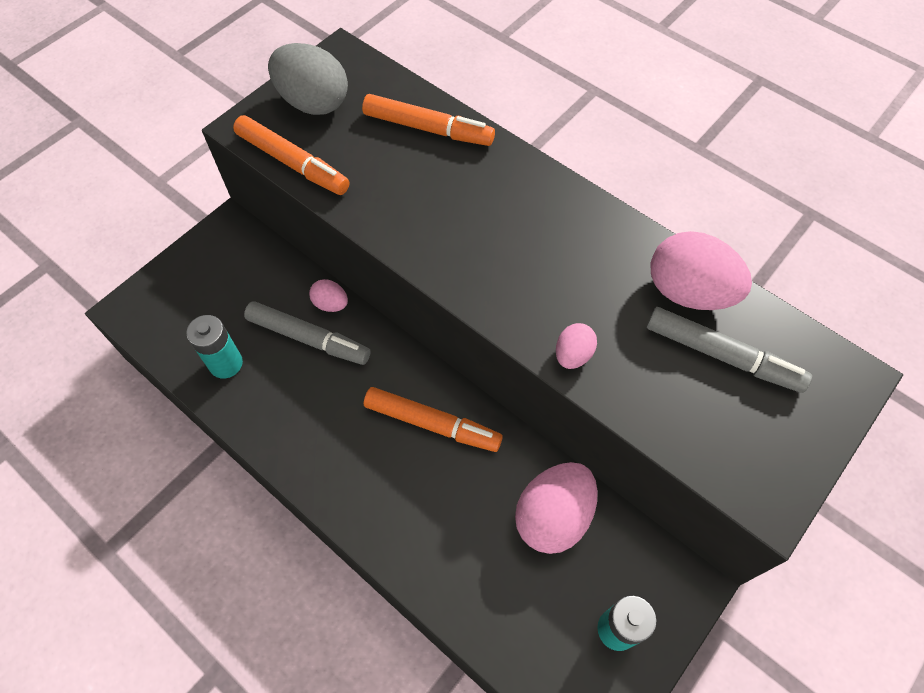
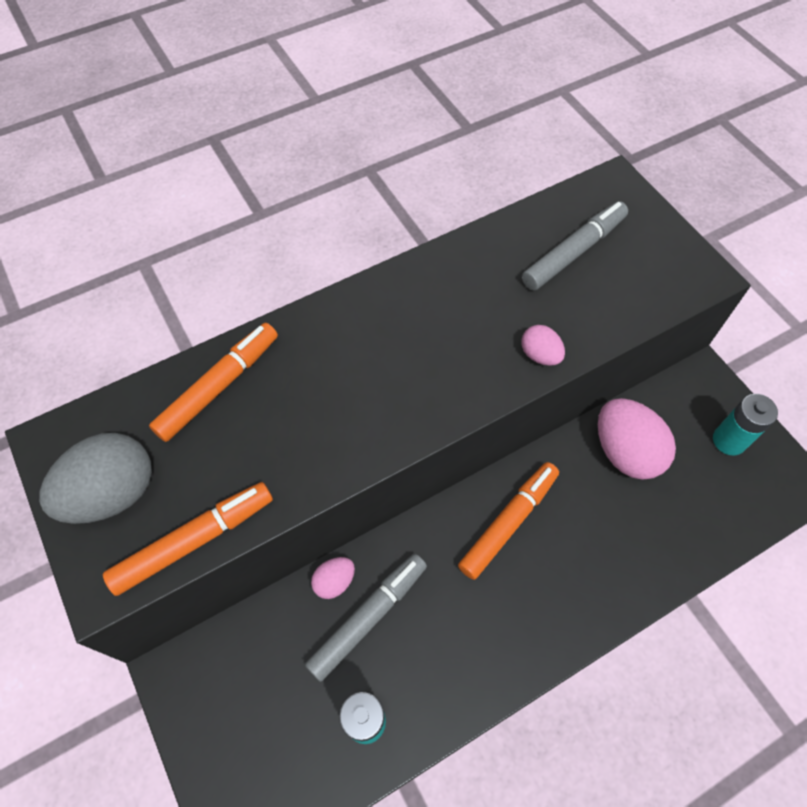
camera: 70 degrees left, 0 degrees up
(688, 292) = (506, 249): pink egg -> none

